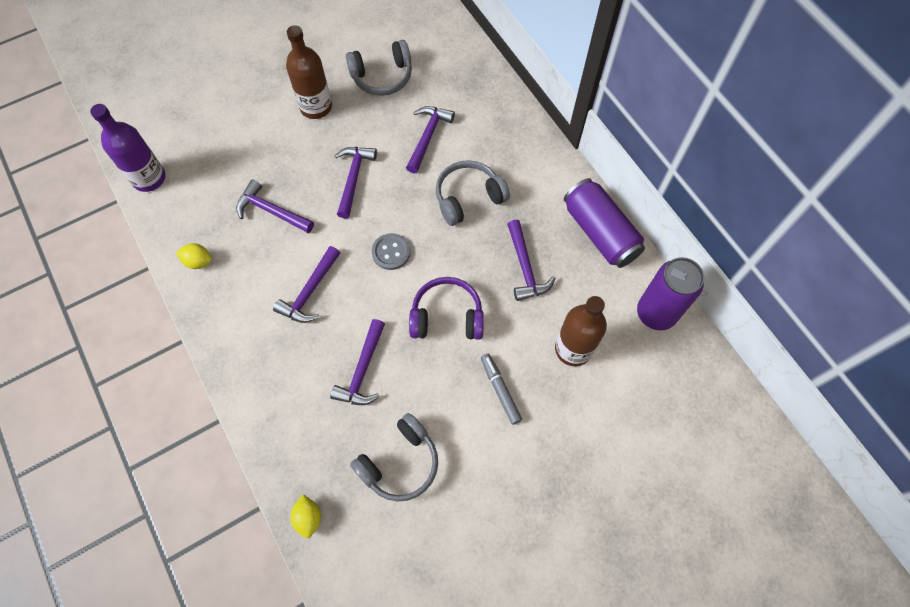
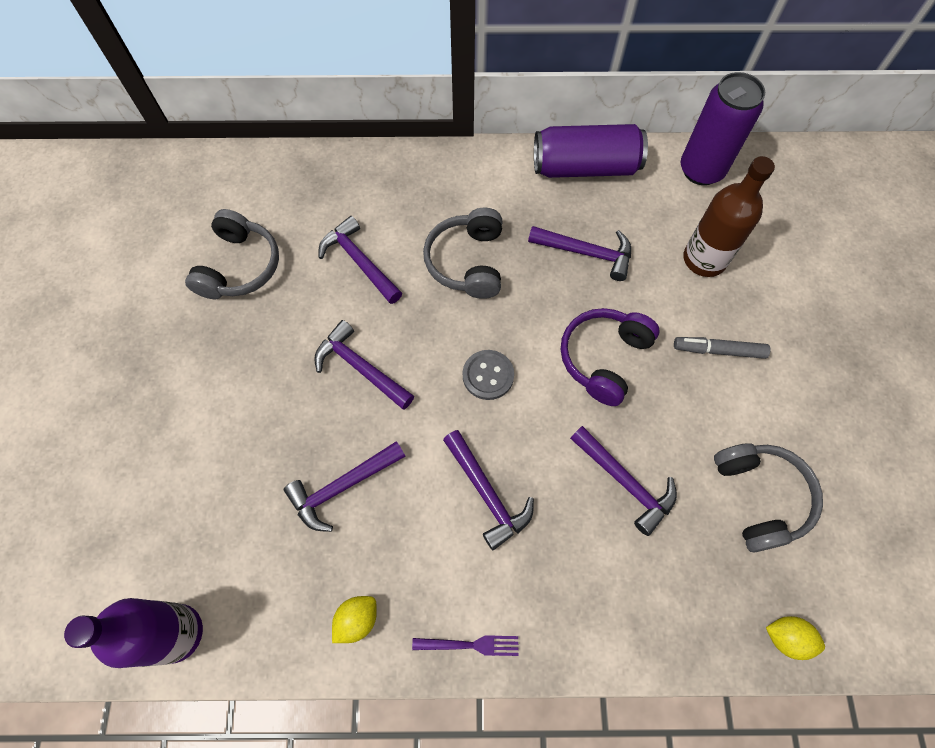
camera: 60 degrees left, 0 degrees up
(212, 328) = (470, 645): none -> purple fork
(316, 107) = (225, 361): brown bottle -> none

